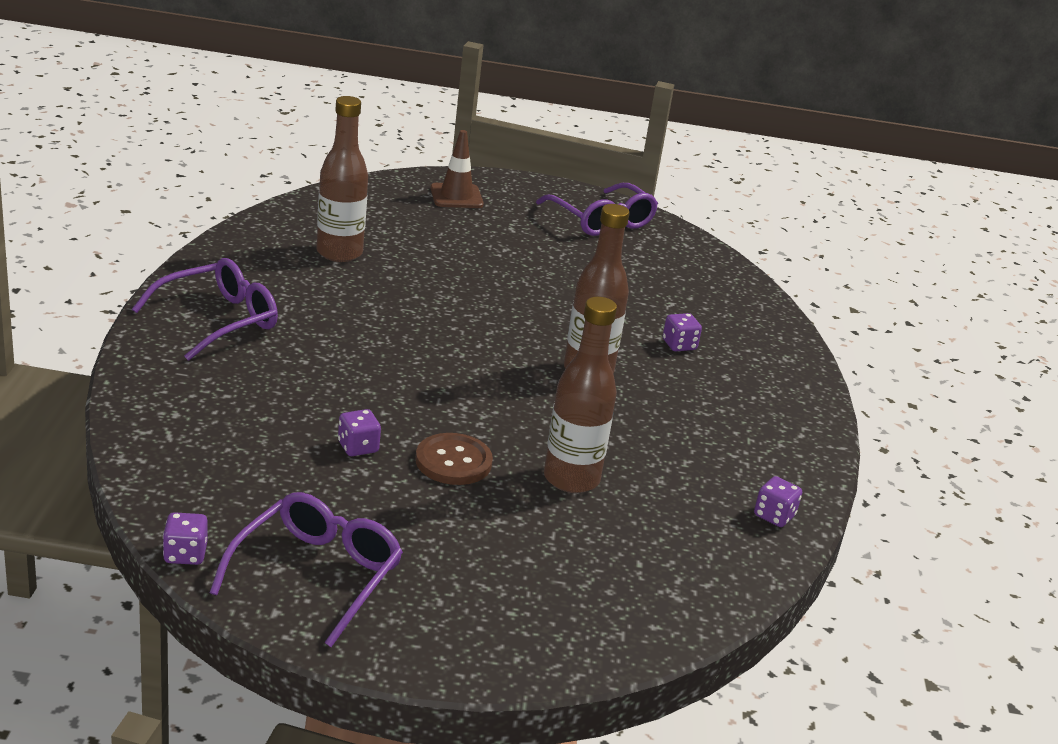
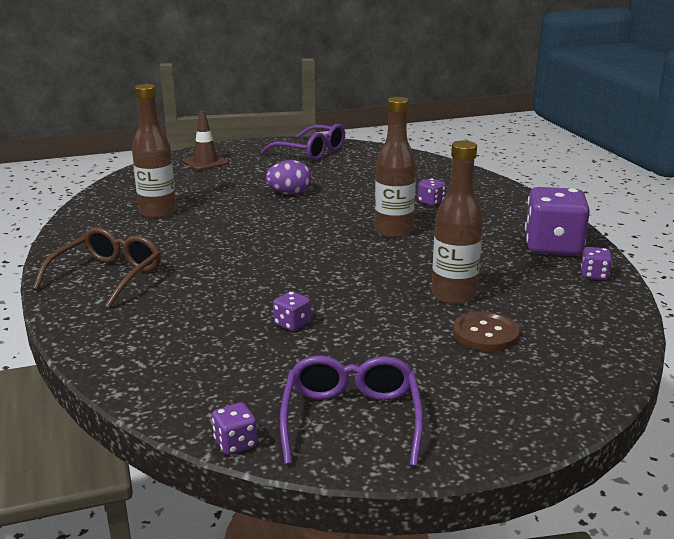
camera: 20 degrees left, 5 degrees down
(218, 320) = (108, 276): purple glasses -> brown glasses
(453, 461) = (367, 311): brown button -> brown button (485, 334)
(515, 275) = (289, 193): none -> purple egg
(767, 459) = (553, 246): none -> purple dice

